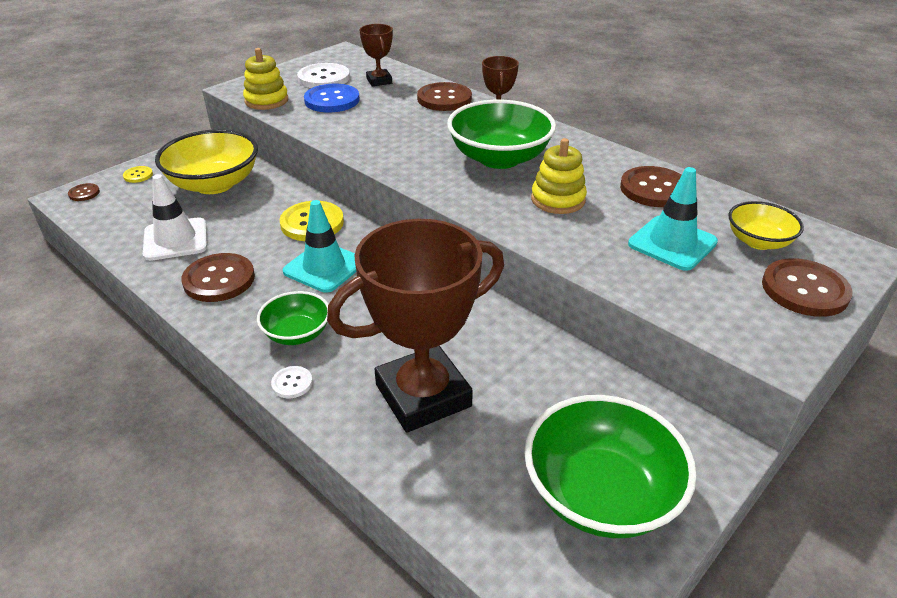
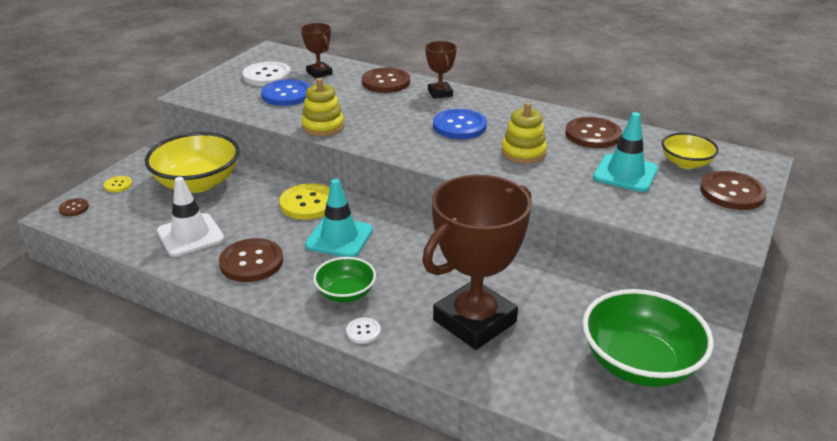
camera: 15 degrees left, 5 degrees down
(266, 101) = (226, 102): yellow stacking toy -> yellow stacking toy (323, 126)
(499, 158) = (459, 126): green bowl -> blue button

